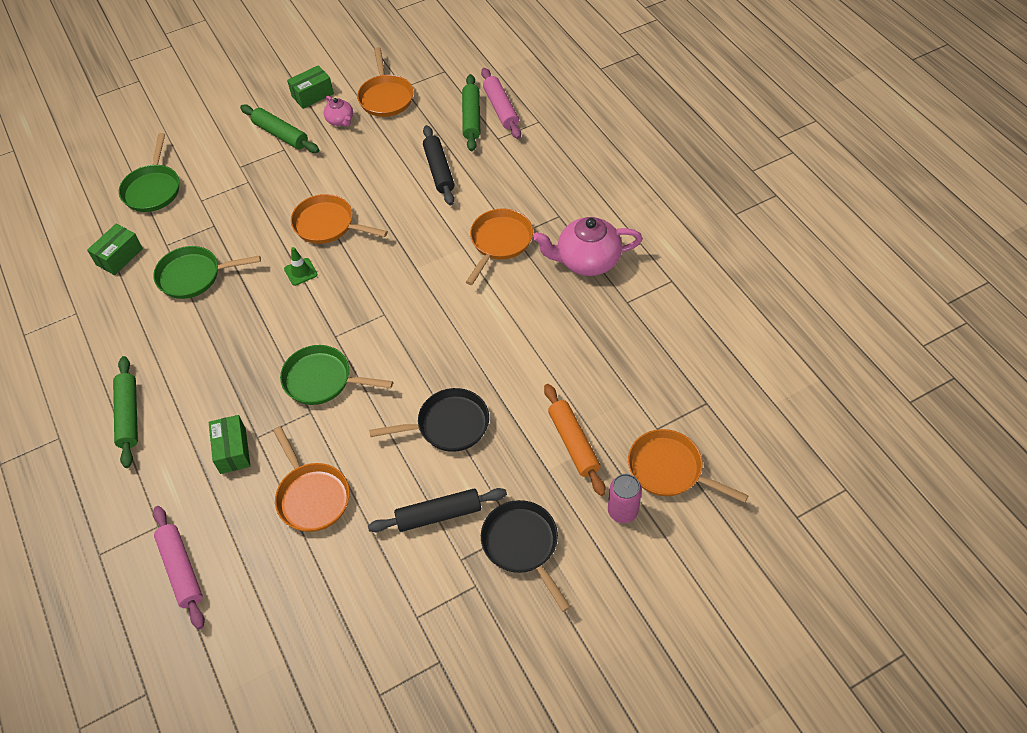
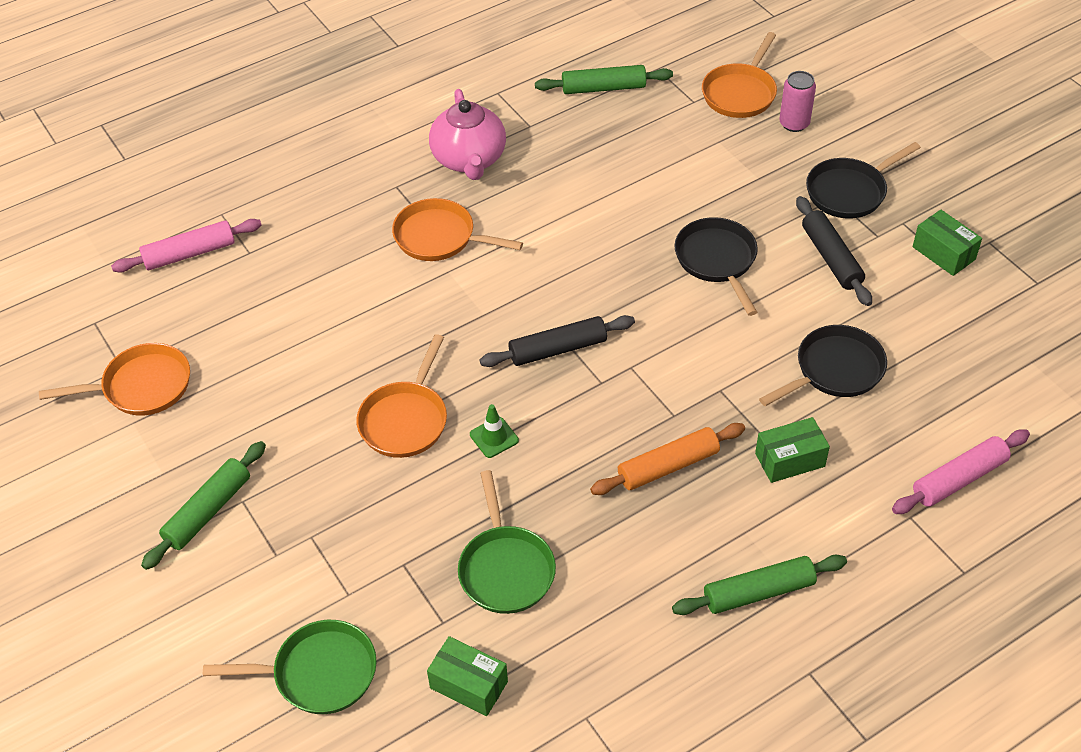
camera: 95 degrees left, 5 degrees down
(312, 95) = (118, 483): green box -> green box (943, 253)
(312, 496) = (835, 370): orange pan -> black pan
(322, 380) = (671, 385): green pan -> none
(340, 120) = (186, 437): pink teapot -> none
(439, 170) = (306, 308): black rolling pin -> black rolling pin (557, 349)
(471, 118) = (204, 283): green rolling pin -> green rolling pin (603, 88)
(573, 443) = (722, 160): orange rolling pin -> orange rolling pin (668, 466)

